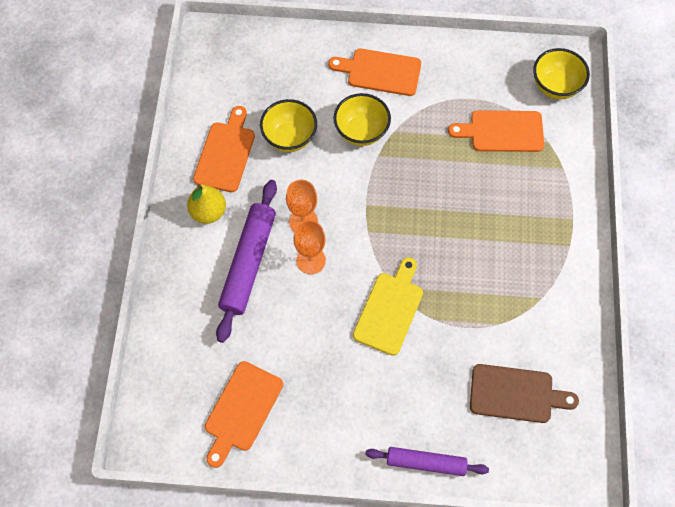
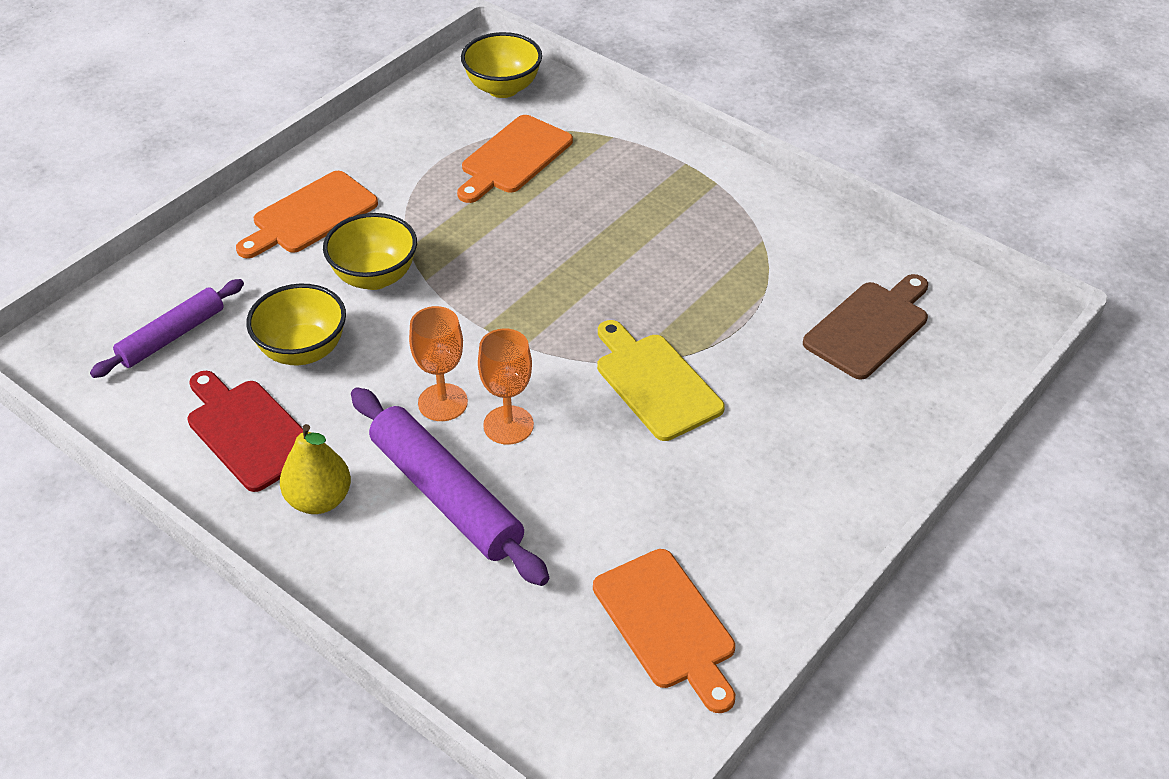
camera: 55 degrees left, 20 degrees down
(226, 153) = (249, 431): orange cutting board -> red cutting board
(426, 462) = (898, 460): purple rolling pin -> purple rolling pin (172, 336)

